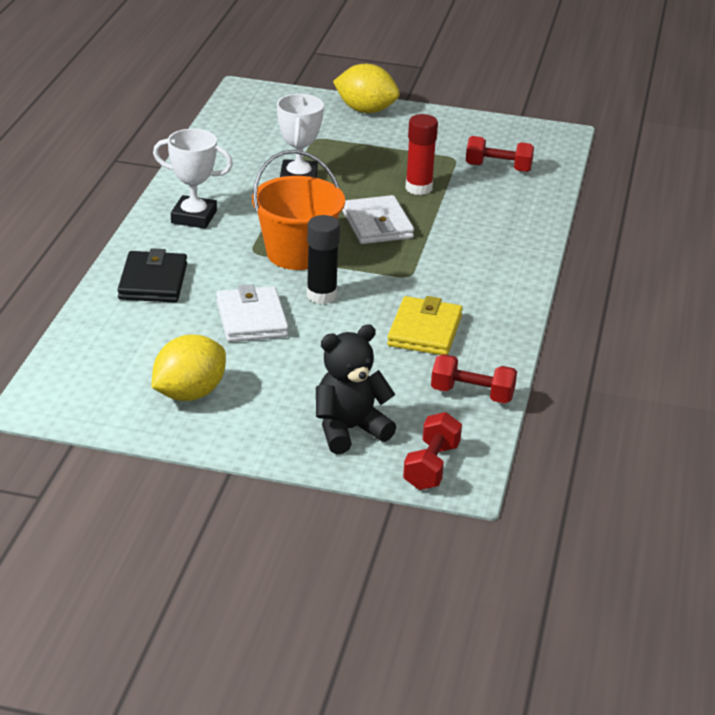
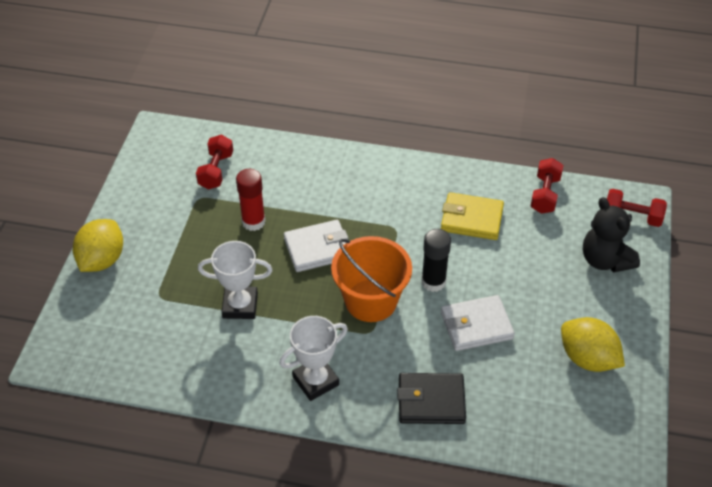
camera: 90 degrees left, 15 degrees up
(194, 217) = (315, 381): white trophy -> white trophy turned 45 degrees clockwise

